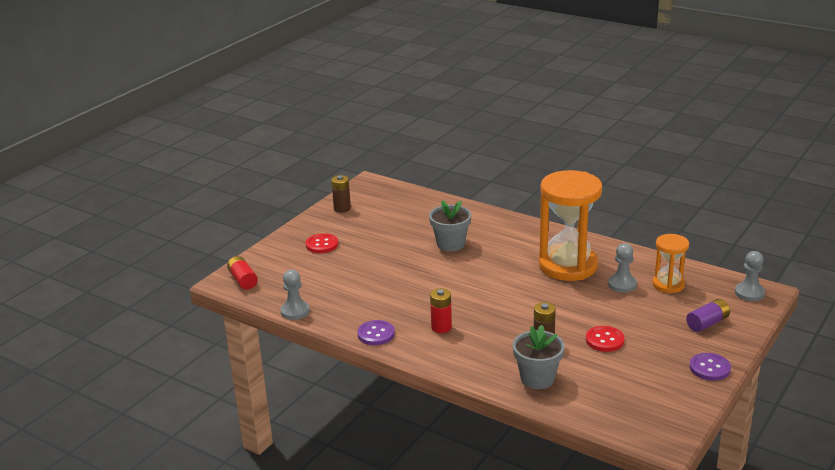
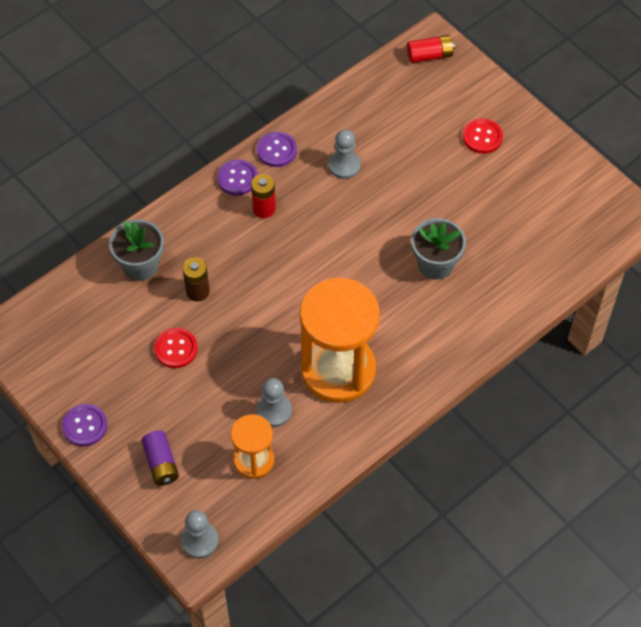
camera: 105 degrees right, 30 degrees up
(295, 311) = (348, 91): grey pawn -> grey pawn (344, 165)
(342, 208) = (568, 173): brown battery -> none
(416, 348) = (237, 178): none -> purple button

